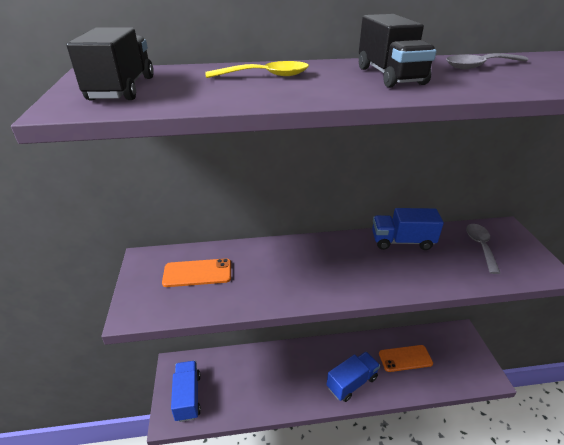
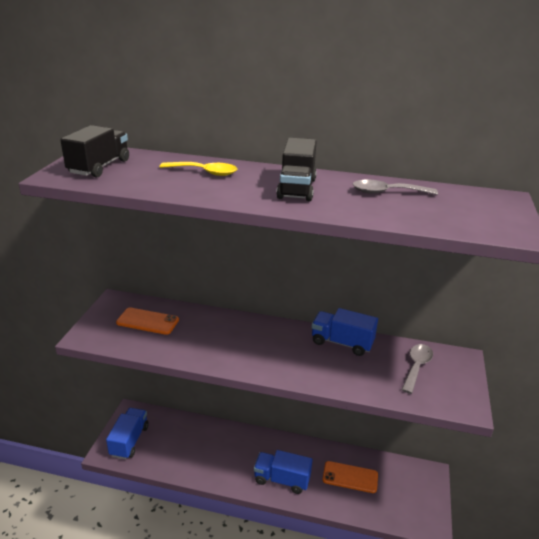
camera: 20 degrees right, 5 degrees down
(352, 382) = (282, 479): blue truck -> blue truck turned 150 degrees counterclockwise

